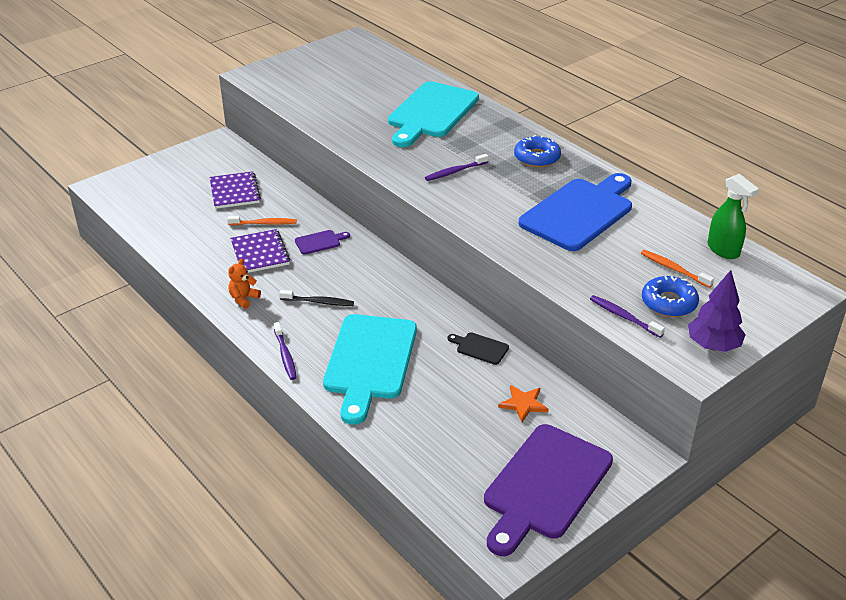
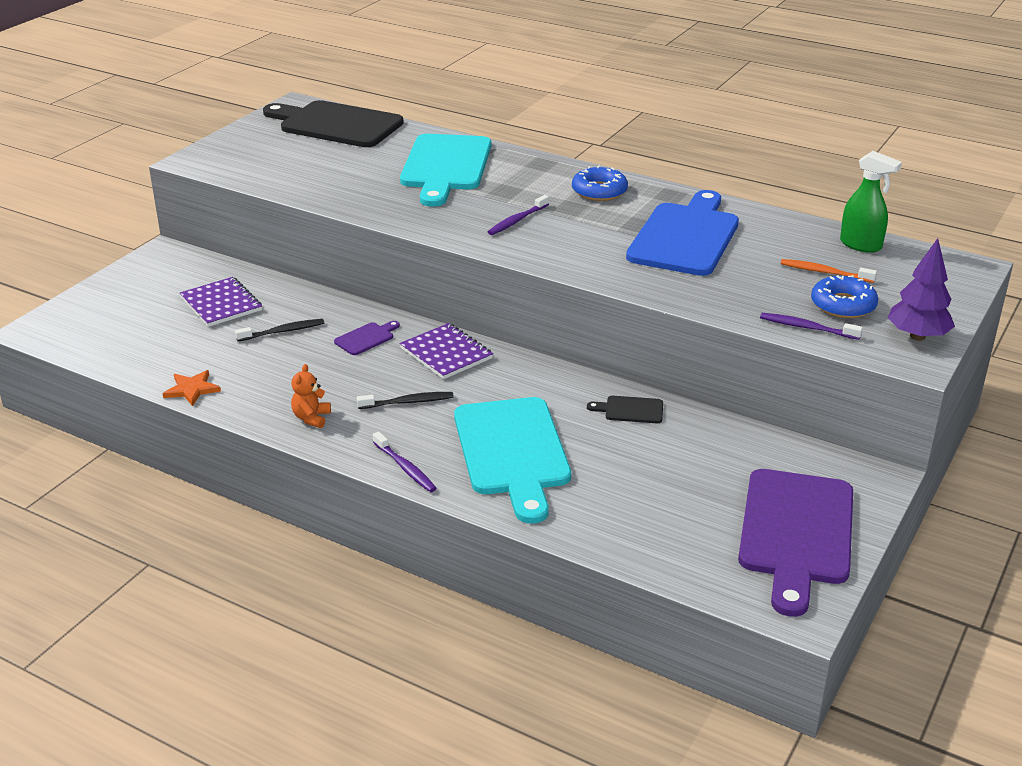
camera: 20 degrees left, 5 degrees down
(260, 253) = (299, 364): purple notebook -> purple notebook (446, 353)
(264, 223) = (282, 331): orange toothbrush -> black toothbrush
(372, 61) = (336, 124): none -> black cutting board
(523, 404) = (717, 456): orange star -> orange star (192, 389)

